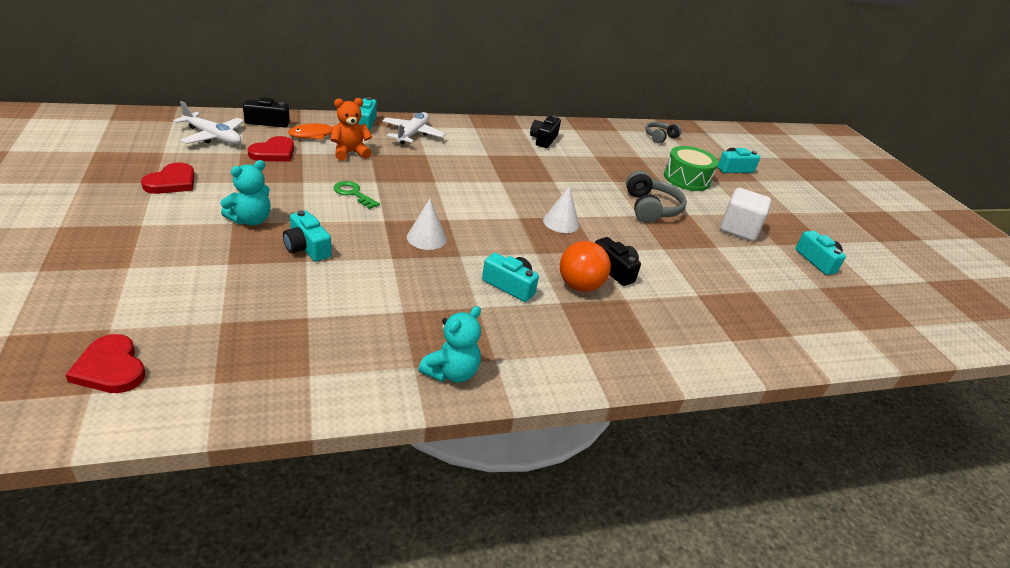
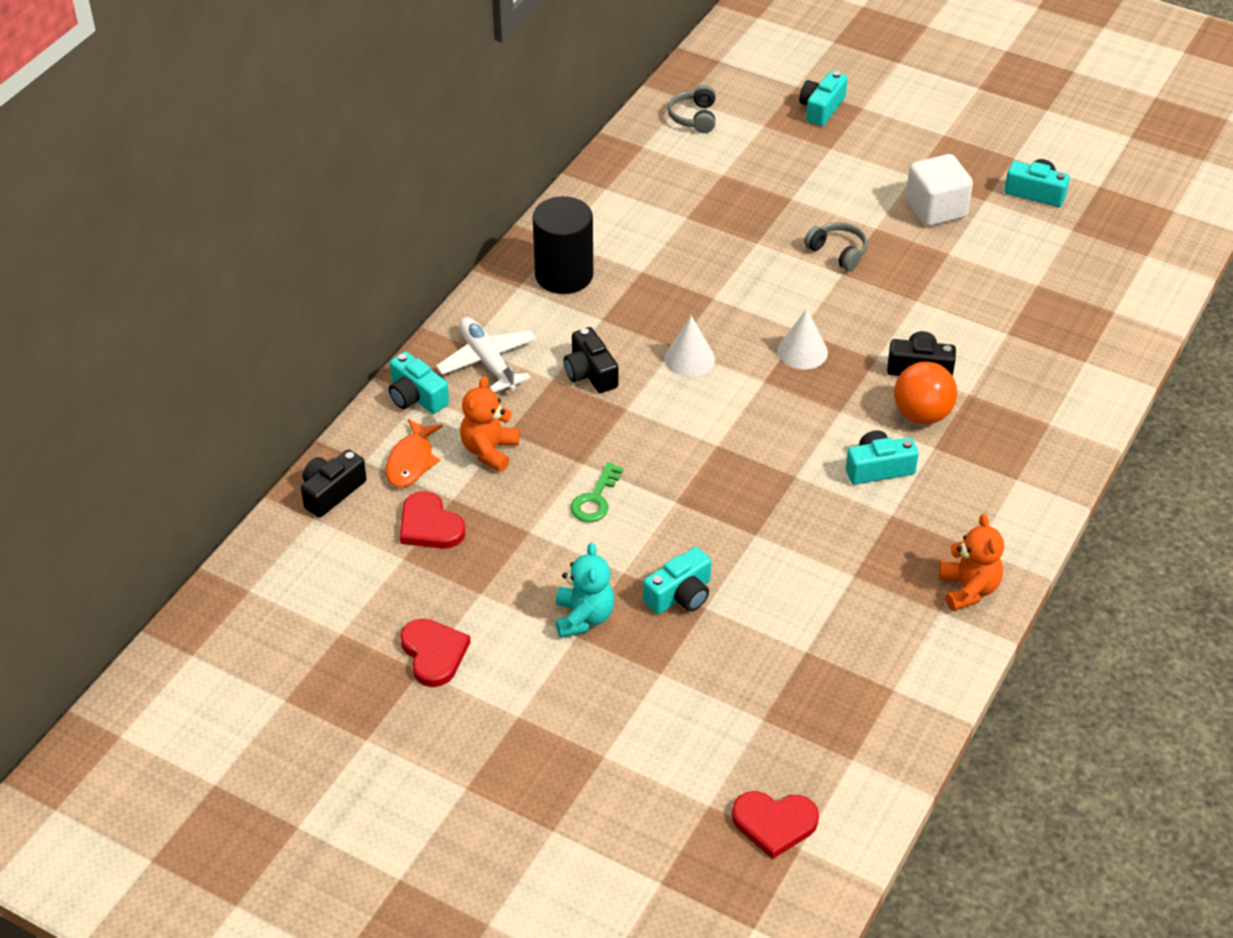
camera: 40 degrees left, 10 degrees up
(213, 137) = (334, 567): white plane -> none
(274, 152) = (429, 525): red heart -> red heart turned 150 degrees clockwise
(307, 247) = (680, 595): turquoise camera -> turquoise camera turned 45 degrees counterclockwise
(353, 194) = (595, 499): green key -> green key turned 60 degrees counterclockwise
(426, 238) = (741, 485): white cone -> white cone (689, 358)
(451, 372) = (968, 589): turquoise teddy bear -> orange teddy bear
(501, 136) = (564, 275): none -> black cylinder
(543, 139) = (607, 238): black camera -> black camera (590, 373)
(651, 208) = (838, 252): grey headphones -> grey headphones, size x0.65
(686, 179) = (807, 171): green drum -> none

